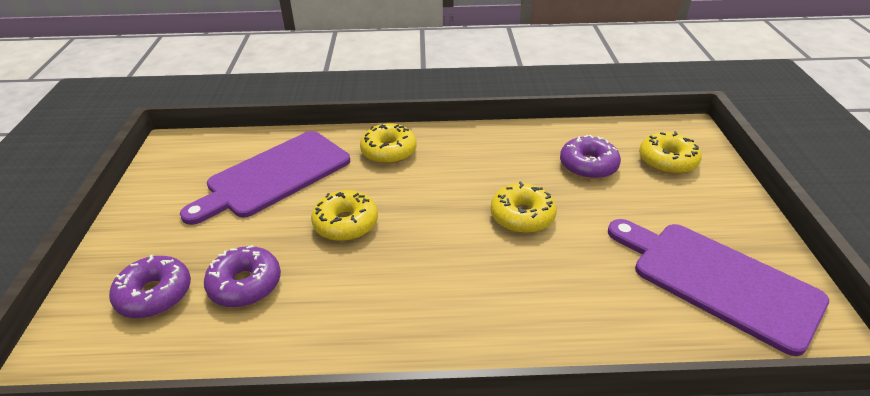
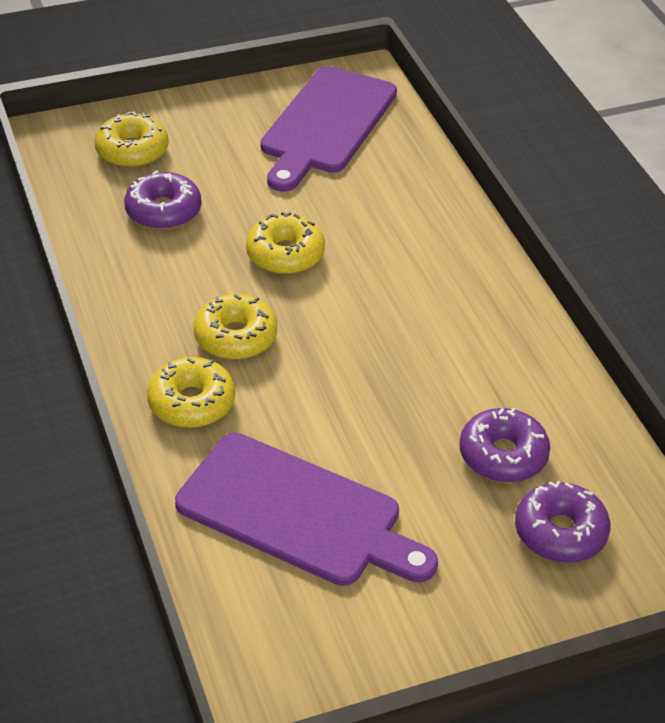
camera: 110 degrees left, 5 degrees up
(346, 223) = (363, 401): yellow donut -> yellow donut (235, 337)

